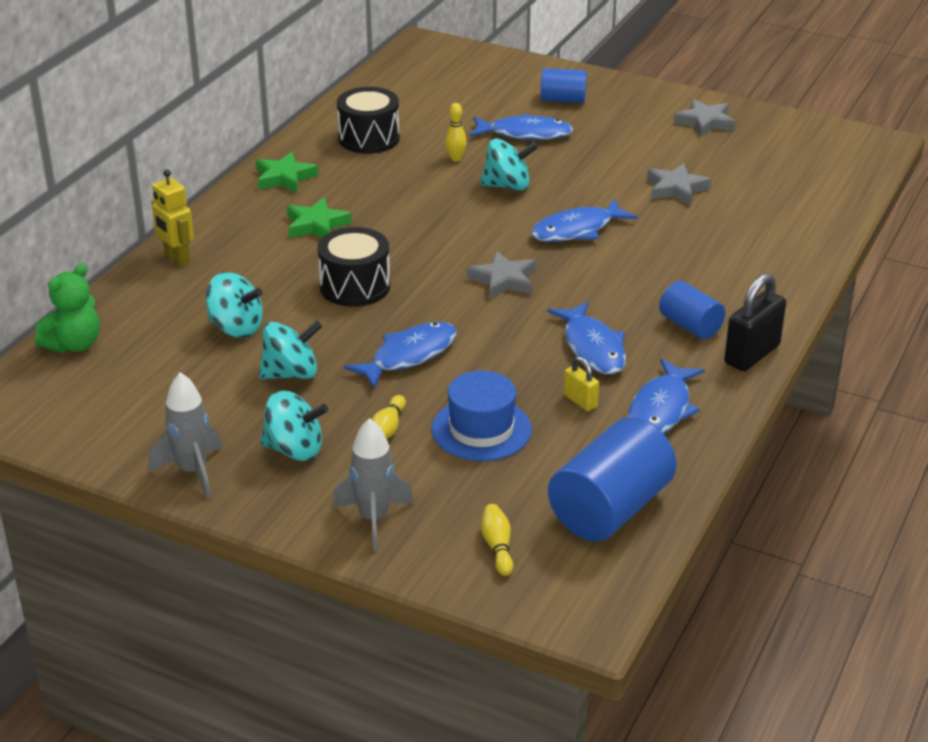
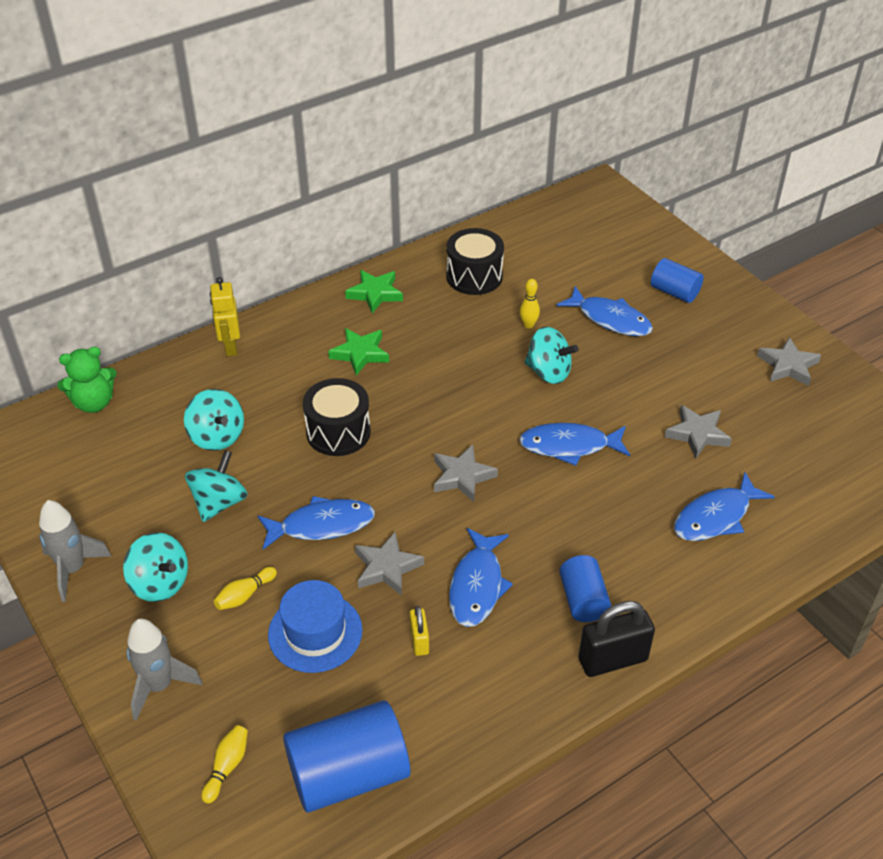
camera: 30 degrees right, 10 degrees up
(291, 374) = (219, 503): turquoise spinning top -> turquoise spinning top turned 75 degrees counterclockwise
(500, 363) = (387, 567): none -> grey star
(661, 409) = (480, 684): blue fish -> blue fish (716, 517)

